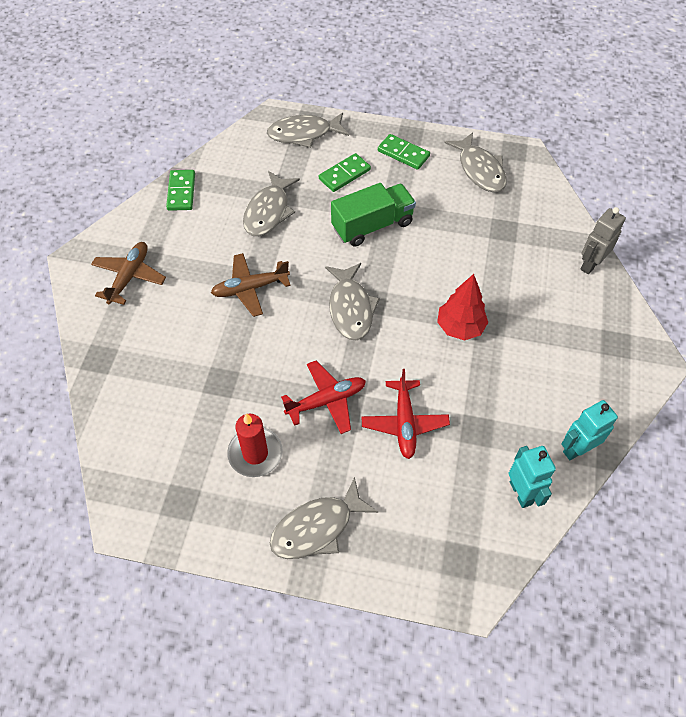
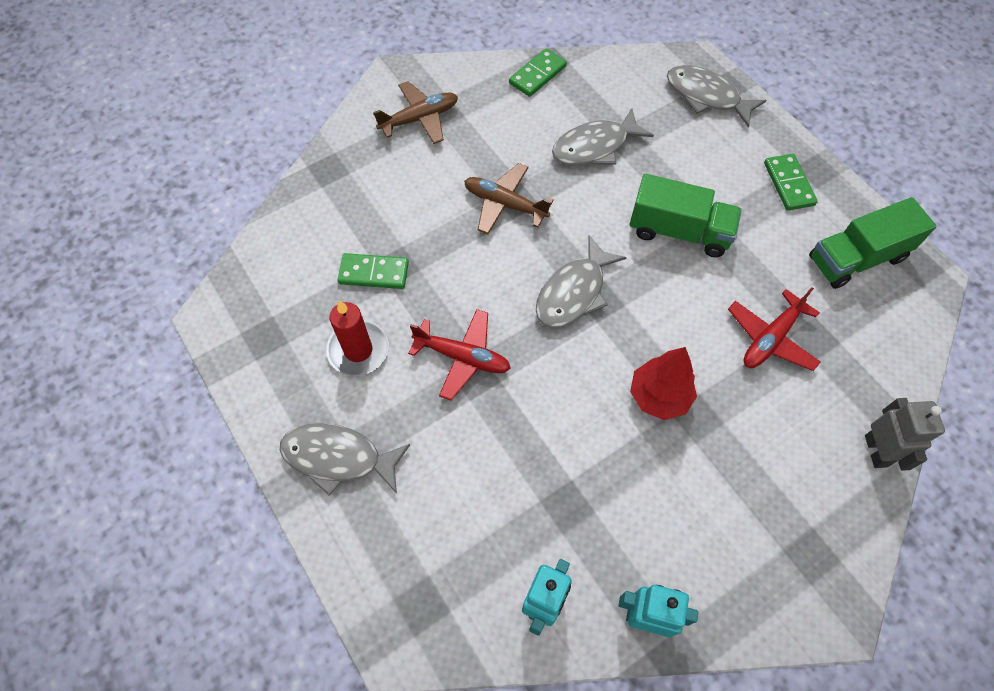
camera: 45 degrees right, 5 degrees up
(344, 174) = (704, 162): green domino -> green domino (374, 273)
(404, 423) = (508, 438): red plane -> red plane (770, 338)
(480, 170) = (856, 258): grey fish -> green truck
(590, 264) = (876, 451): grey robot -> grey robot turned 90 degrees clockwise

